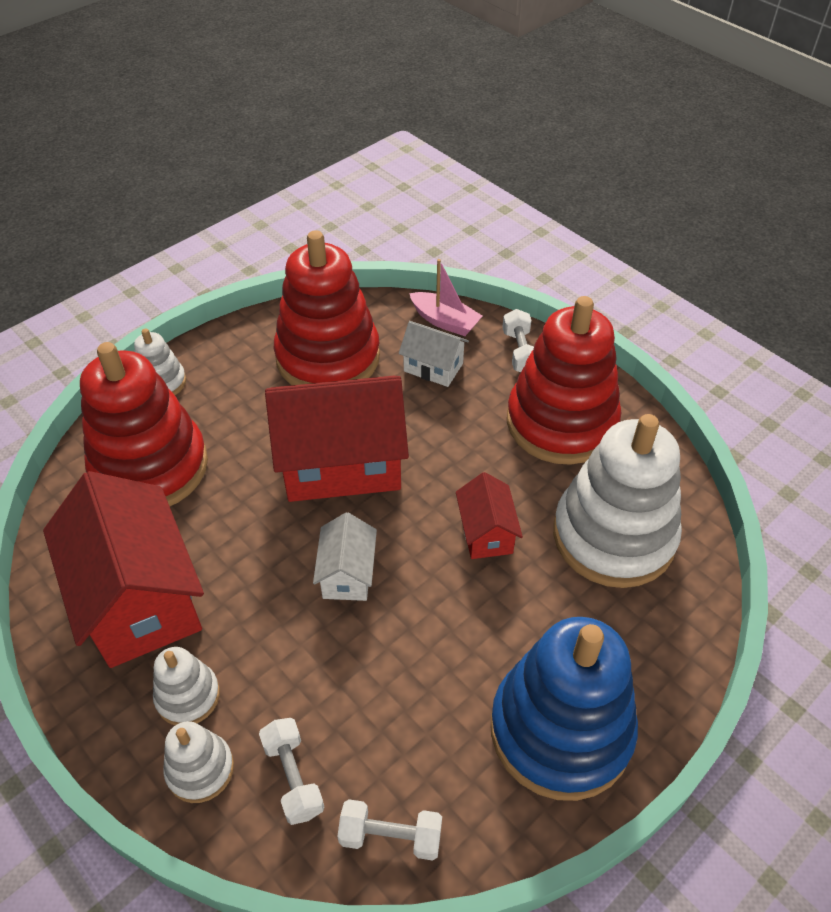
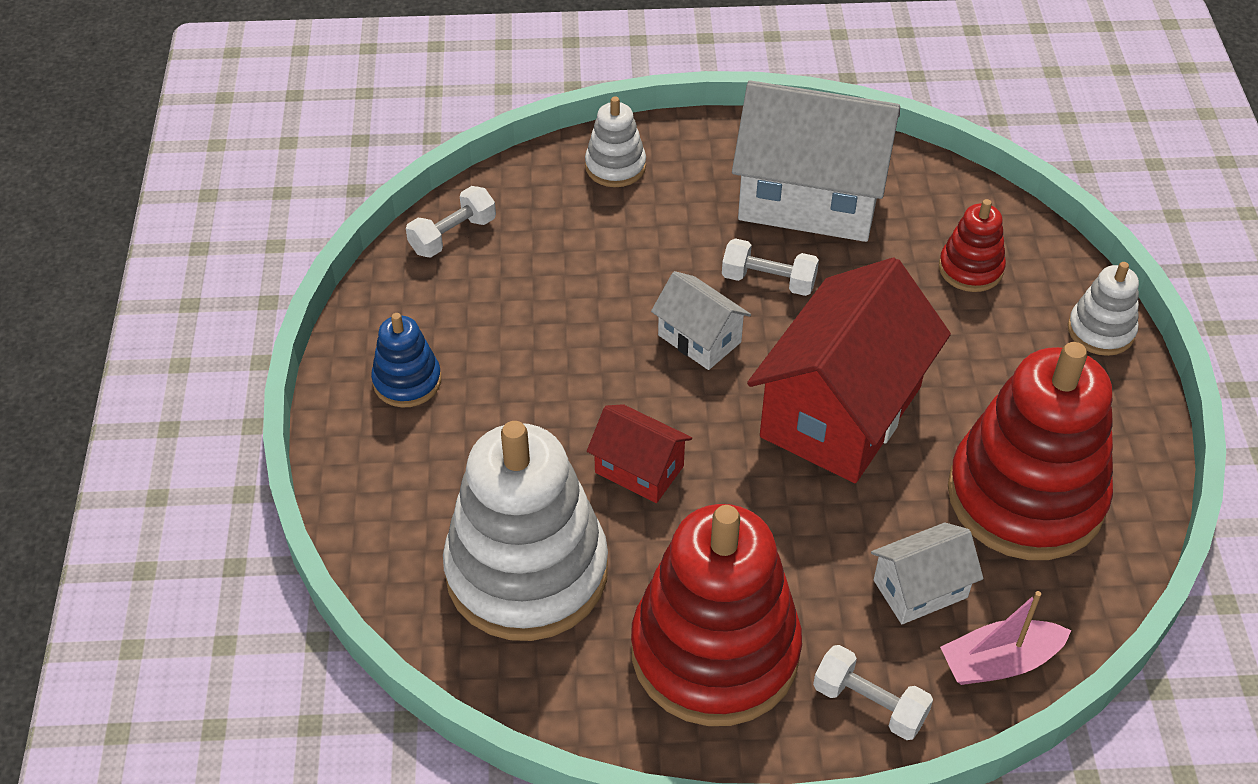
camera: 130 degrees right, 0 degrees up
(139, 599) = (810, 198): red house -> white house
(150, 467) = (970, 269): red stacking toy -> red stacking toy, size x0.46
(188, 696) = (684, 186): white stacking toy -> none
(293, 777) = (553, 209): white dumbbell -> white dumbbell (768, 281)
(560, 730) = (407, 381): blue stacking toy -> blue stacking toy, size x0.46

